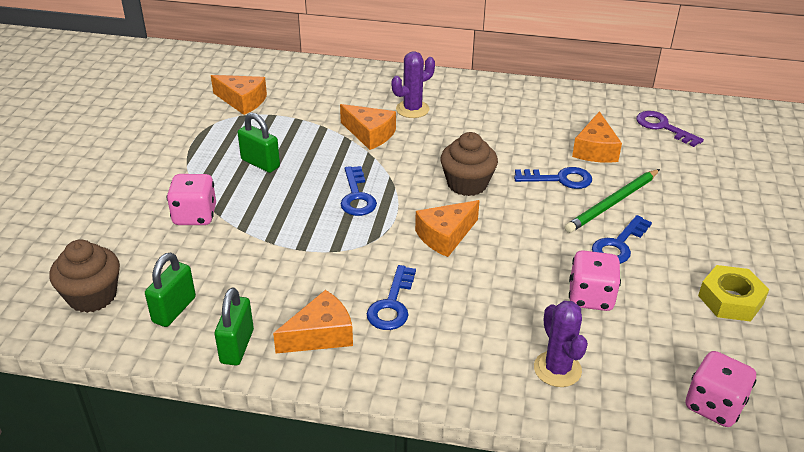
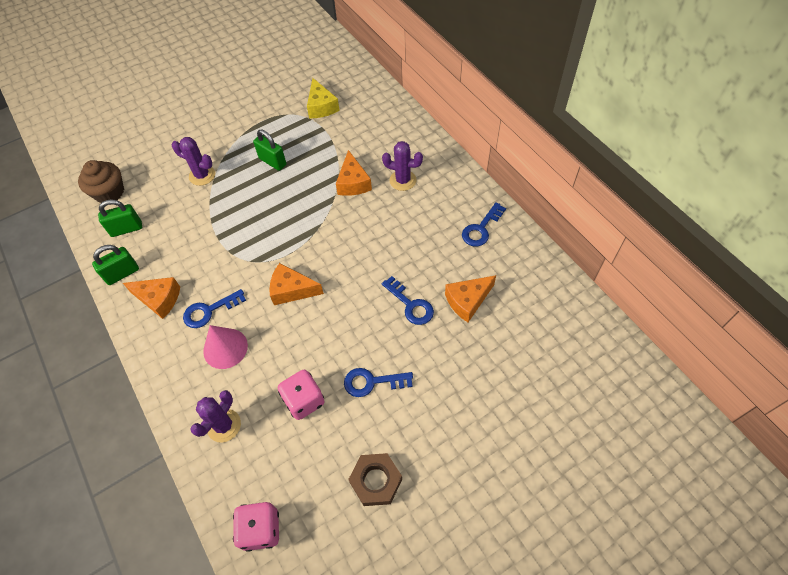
camera: 50 degrees right, 20 degrees up
(195, 216) = (202, 175): pink dice -> purple cactus
(242, 101) = (321, 106): orange cheese -> yellow cheese
(260, 163) = (272, 162): green padlock -> green padlock turned 45 degrees counterclockwise
(357, 196) = (287, 224): blue key -> blue key (481, 229)
(458, 318) = (225, 348): none -> pink cone
(467, 184) = (354, 263): brown cupcake -> none
(612, 203) = (415, 350): green pencil -> none
(663, 127) = (544, 320): purple key -> none
(730, 299) = (376, 481): yellow nut -> brown nut

